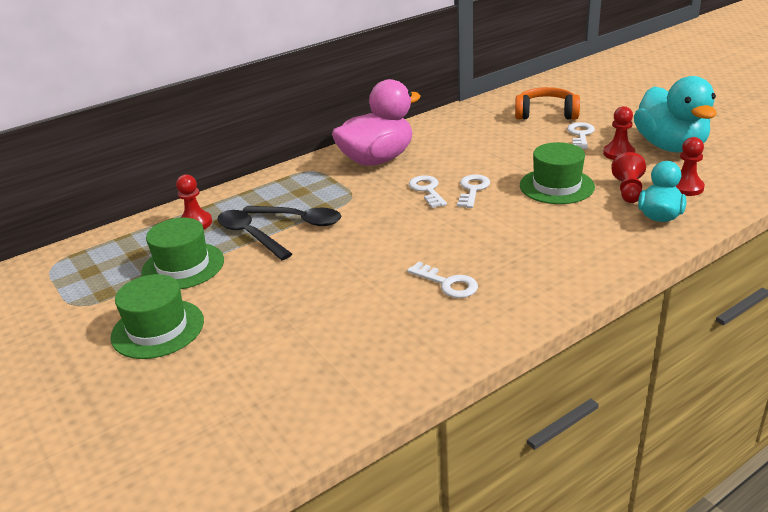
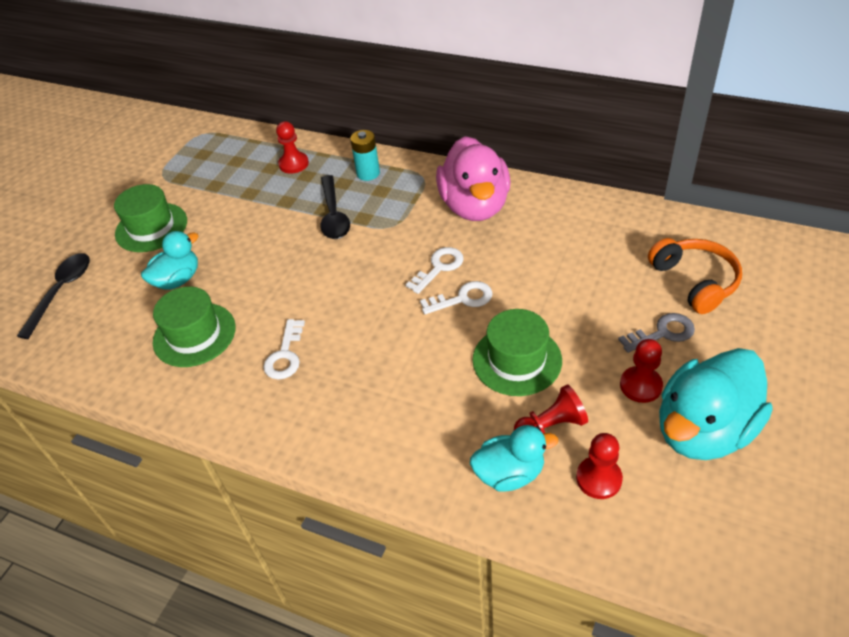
camera: 60 degrees right, 15 degrees up
(183, 266) = (232, 193): green hat -> green hat (194, 334)
(249, 235) = (293, 202): black spoon -> black spoon (61, 292)
(268, 326) = (178, 280): none -> turquoise duck
(269, 191) = (368, 173): none -> turquoise battery
(377, 159) = (475, 206): pink duck -> pink duck turned 60 degrees clockwise
(580, 135) = (662, 333): white key -> grey key

